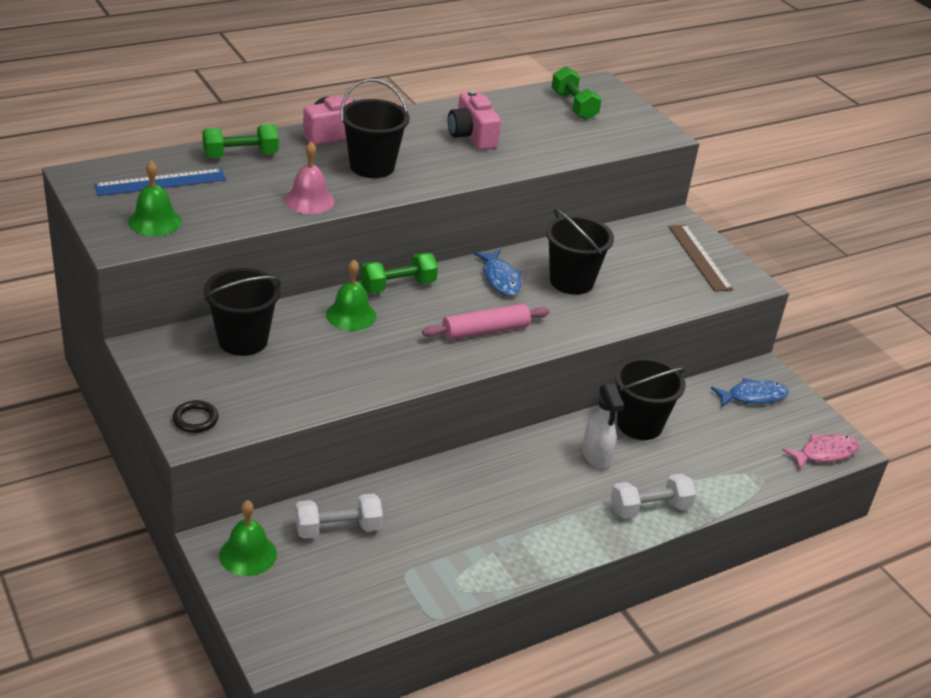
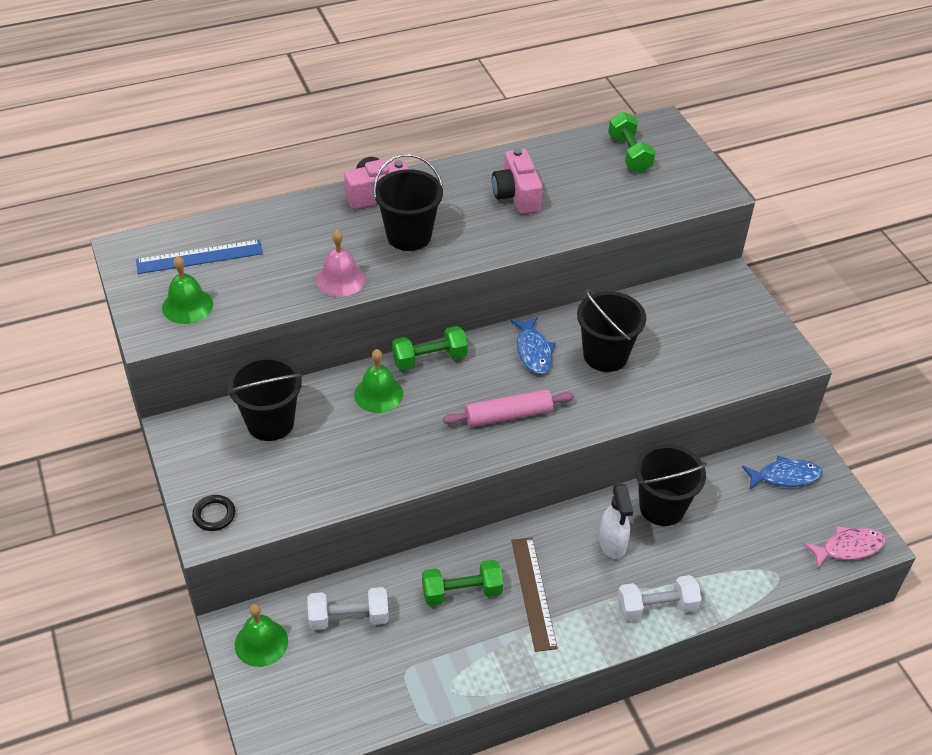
camera: 10 degrees right, 10 degrees up
(240, 155) = (281, 222): green dumbbell -> green dumbbell (461, 592)
(699, 257) = (743, 326): brown ruler -> brown ruler (533, 593)

